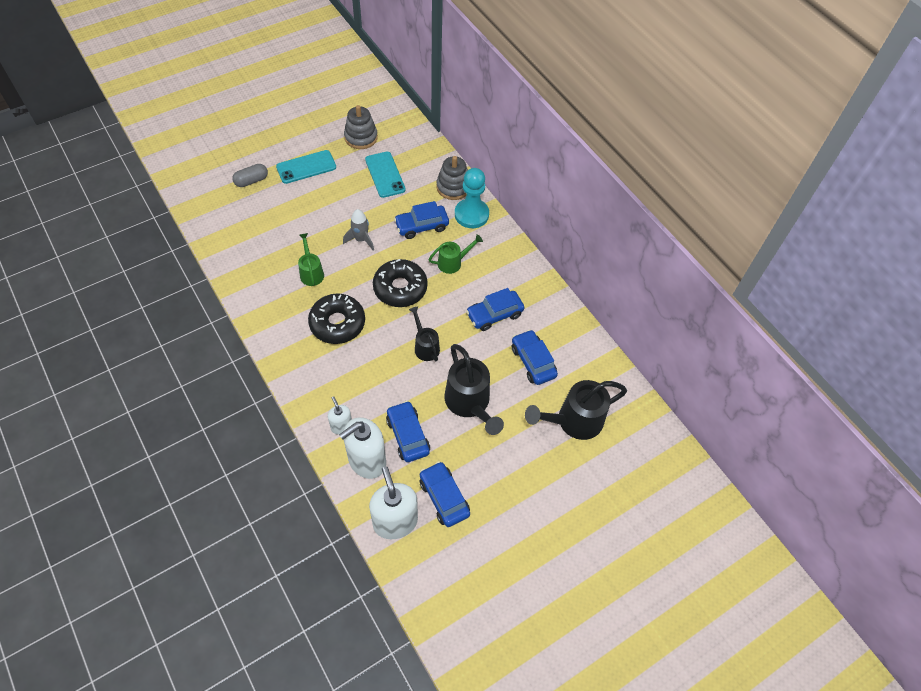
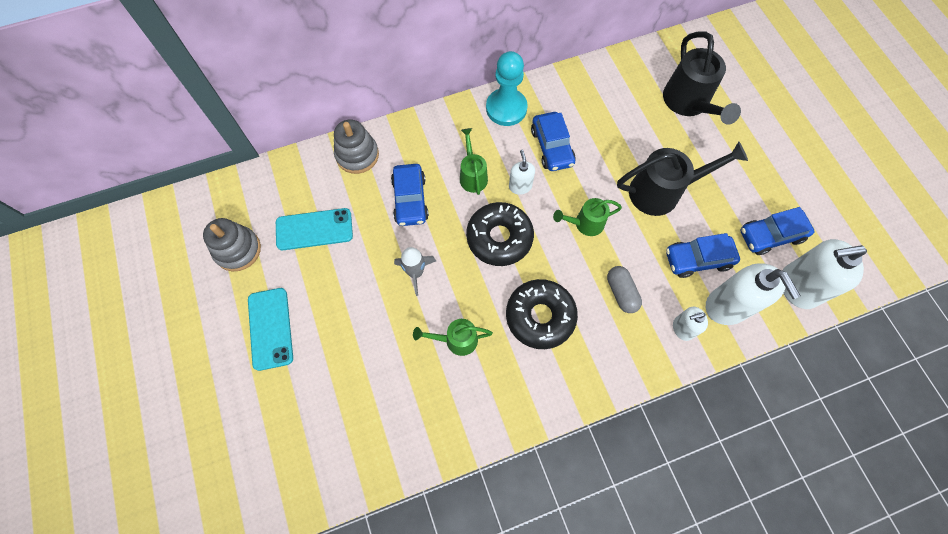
camera: 75 degrees left, 10 degrees up
(251, 181) = (274, 408): grey capsule -> grey capsule (621, 293)
(425, 346) = (585, 223): black watering can -> green watering can
(450, 296) = (520, 186): none -> white soap dispenser
(471, 214) = (405, 143): turquoise pawn -> turquoise pawn (506, 108)
(533, 362) = (616, 124): blue car -> none

